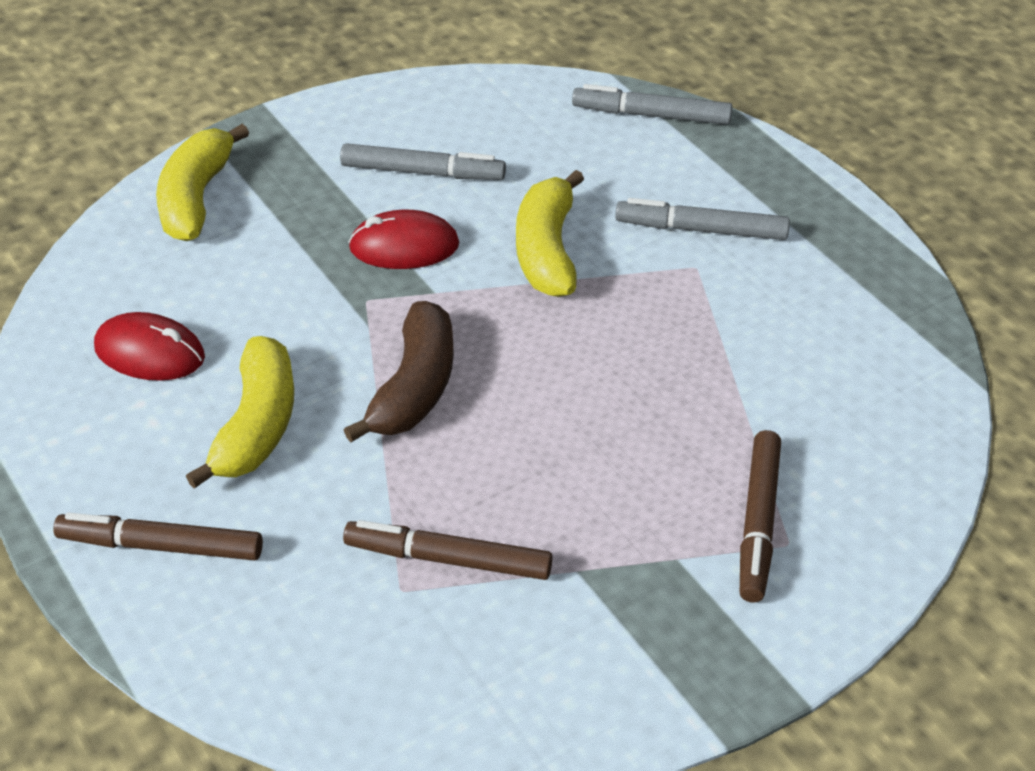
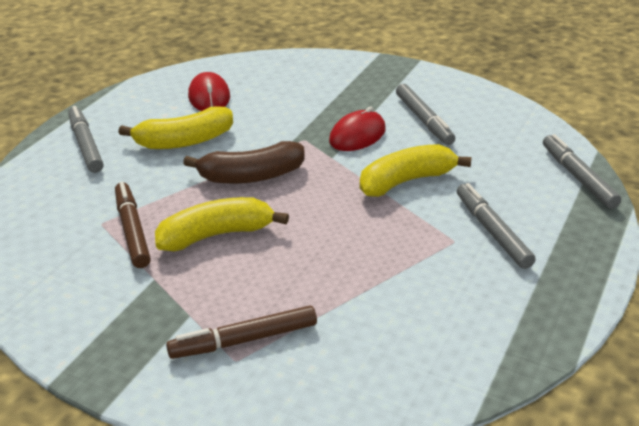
camera: 60 degrees right, 10 degrees down
(161, 546) = (86, 145): brown marker -> grey marker
(196, 198) = (328, 69): yellow banana -> yellow banana (216, 235)
(404, 246) = (357, 135): red mouse -> red mouse turned 75 degrees clockwise

